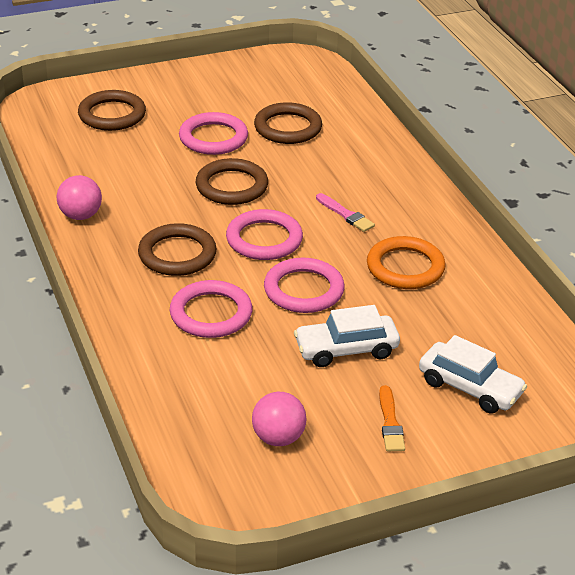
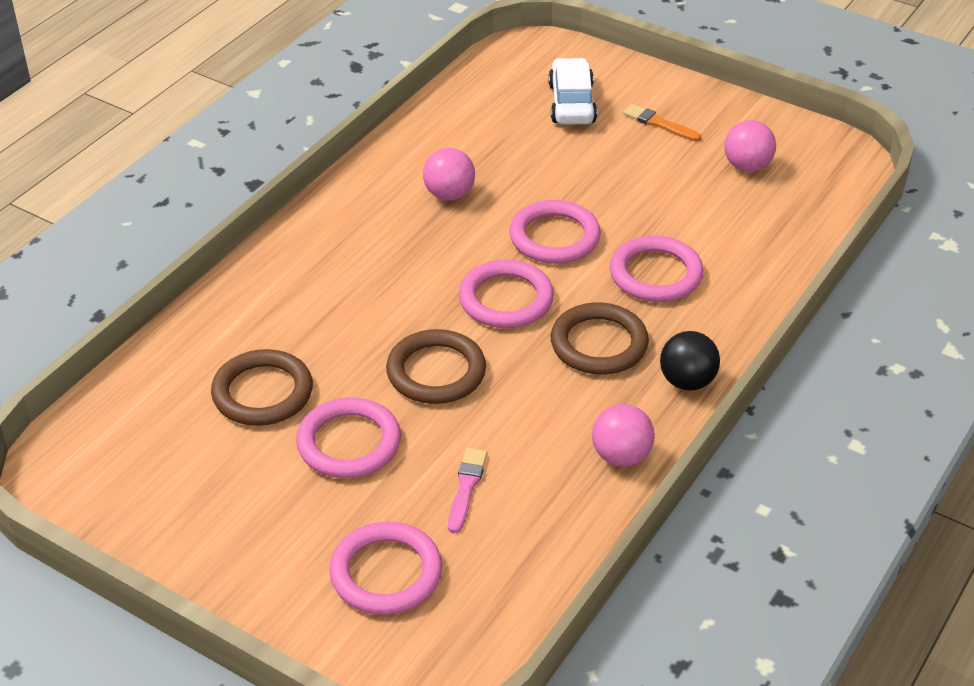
camera: 125 degrees left, 5 degrees up
(100, 270) = (687, 381): none -> black ball
(112, 115) = (386, 573): brown ring -> pink ring
(345, 214) = (401, 267): pink brush -> pink brush (466, 487)
(346, 350) = (605, 178): white car -> none
(390, 422) = (659, 124): orange brush -> orange brush turned 105 degrees counterclockwise
(405, 267) = (449, 194): orange ring -> pink ball

